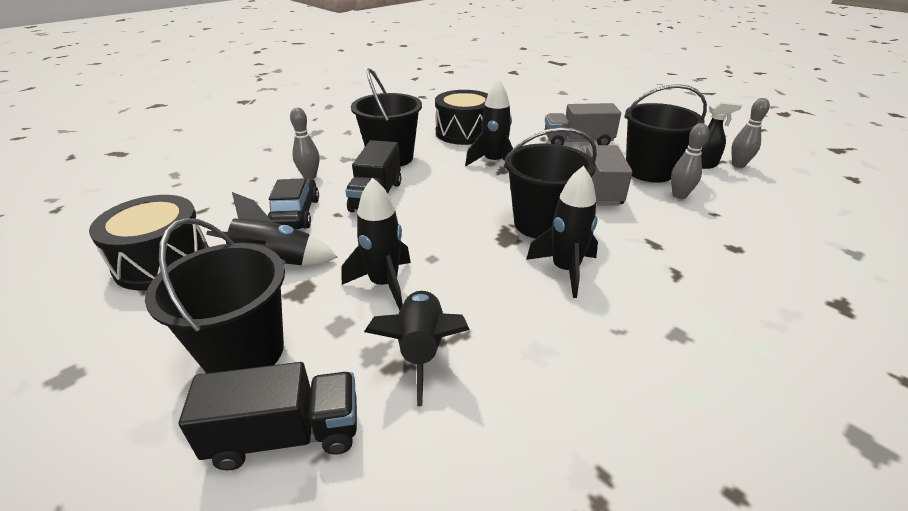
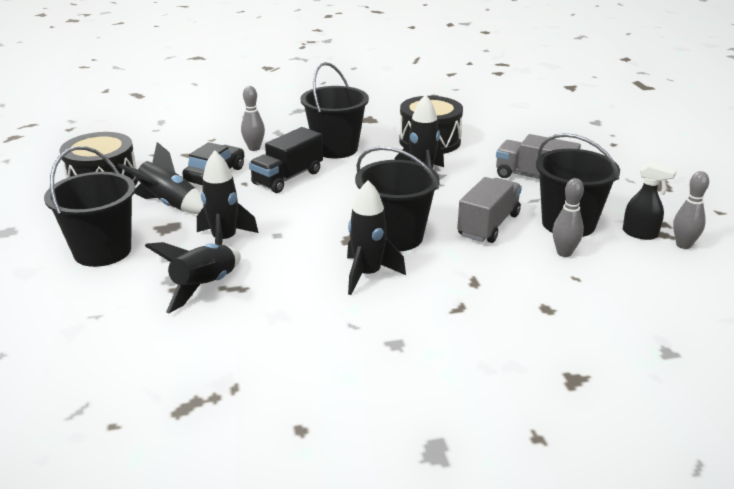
camera: 30 degrees right, 5 degrees down
(286, 435) = (86, 300): black truck -> none

